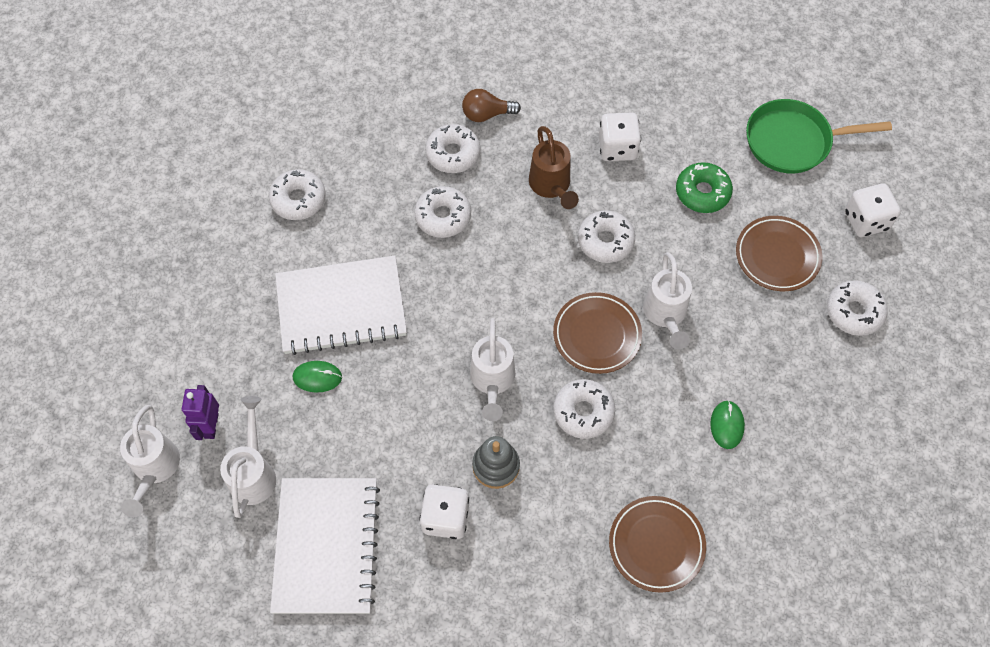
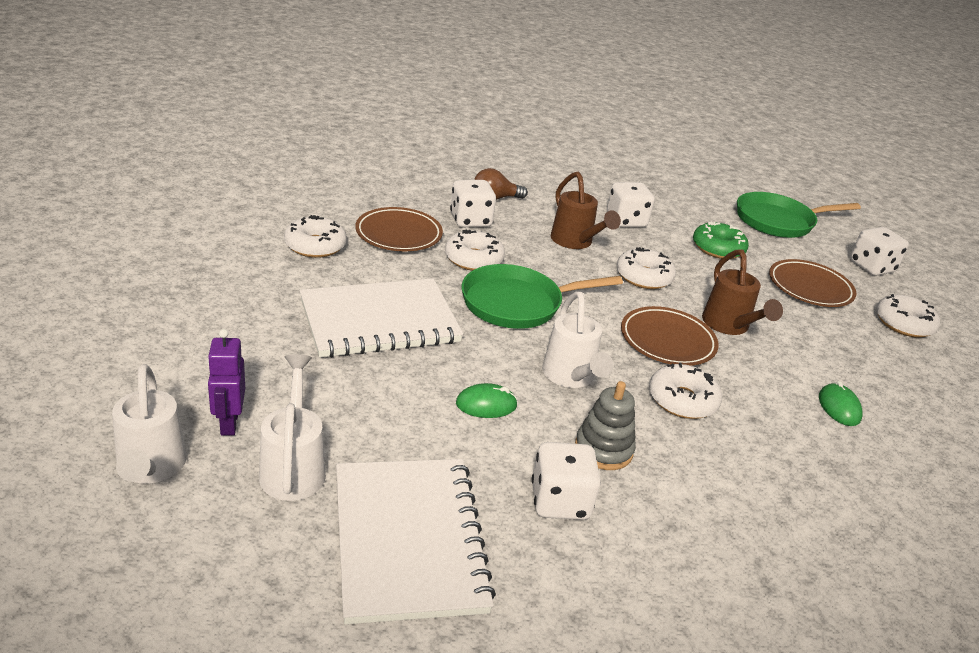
camera: 15 degrees left, 30 degrees down
(317, 377) = (362, 377): green mouse -> green mouse (486, 404)
(453, 154) = (470, 220): white donut -> white dice
(470, 282) = (518, 303): none -> green pan
(656, 545) = (825, 516): brown plate -> brown plate (398, 234)
(665, 315) = (729, 326): white watering can -> brown watering can

